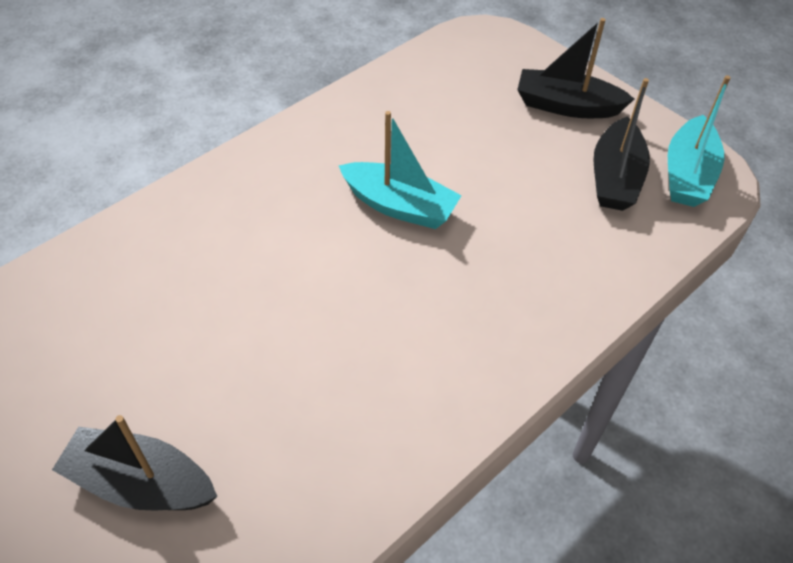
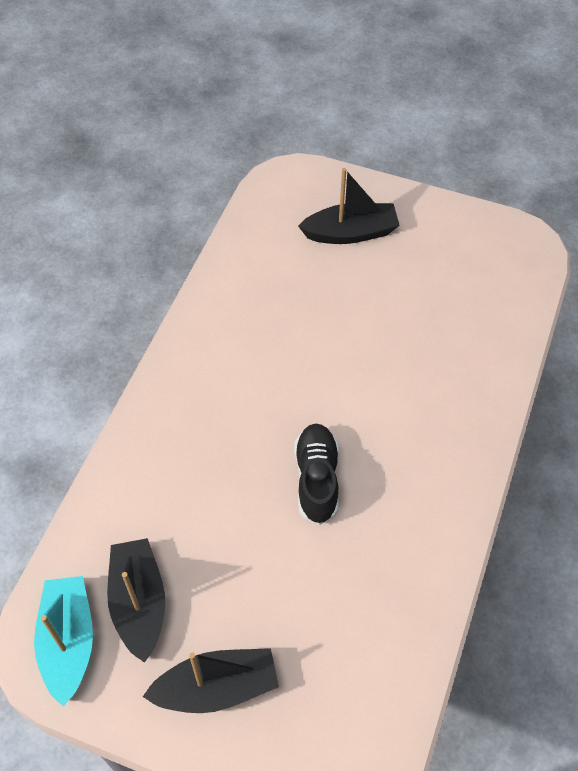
camera: 155 degrees right, 5 degrees up
(399, 206) = (316, 479): turquoise boat -> black shoe

